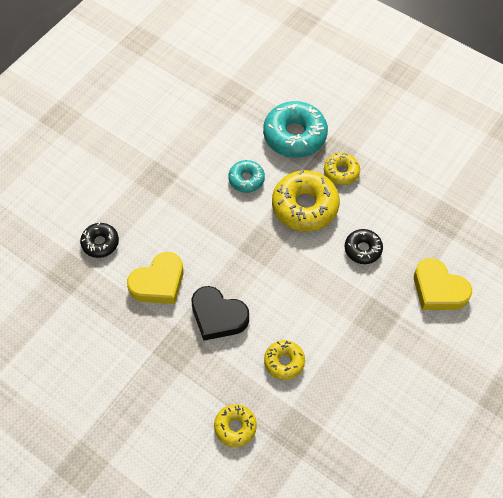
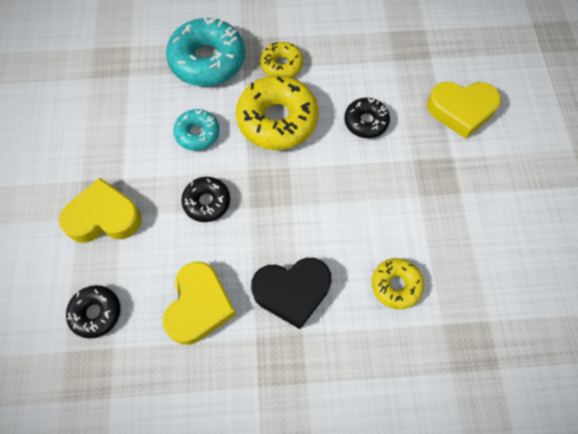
camera: 40 degrees left, 5 degrees up
(149, 191) = (104, 217): none -> yellow heart
(215, 226) = (207, 202): none -> black donut
(235, 427) = (412, 393): yellow donut -> none

